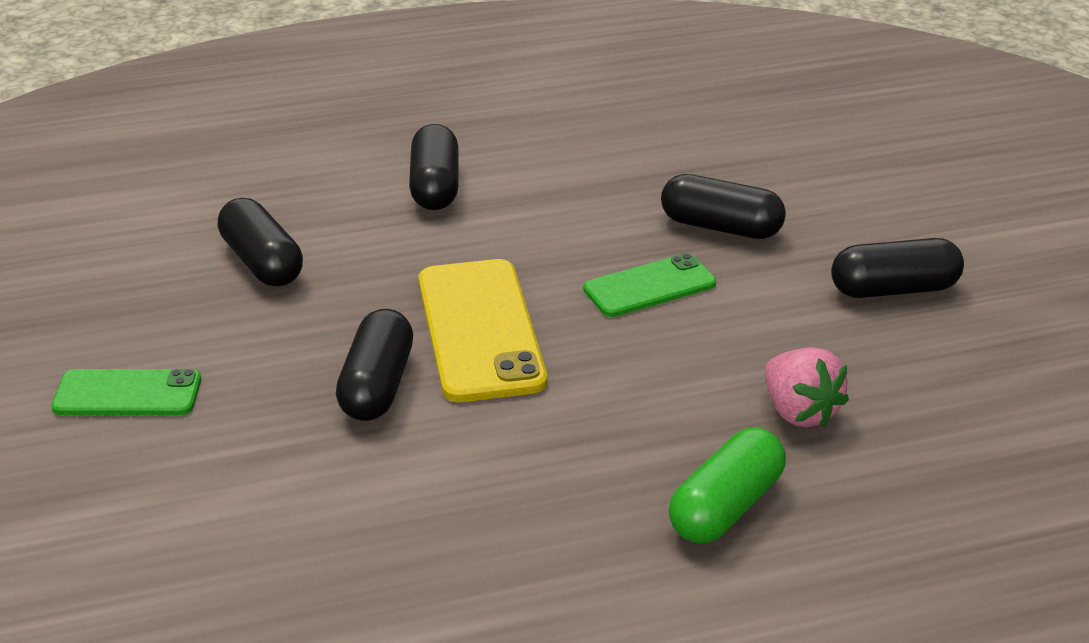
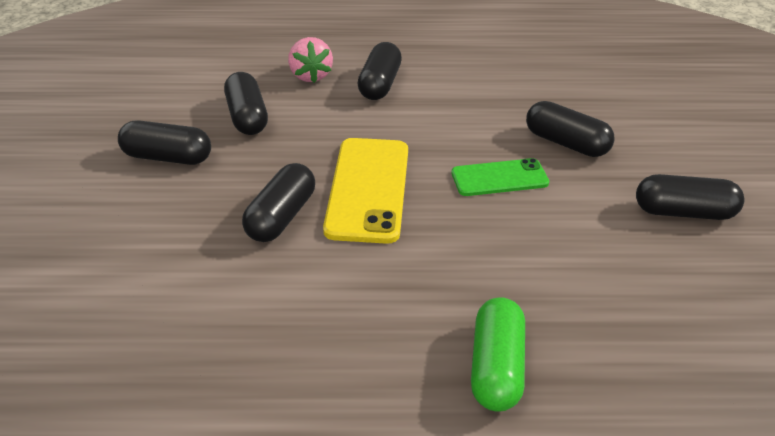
camera: 15 degrees right, 5 degrees up
(127, 393) = (120, 191): green phone -> none
(173, 337) = (168, 157): none -> black capsule
(726, 507) = (496, 367): green capsule -> green capsule turned 45 degrees counterclockwise
(799, 412) = (580, 298): pink strawberry -> pink strawberry (310, 76)

